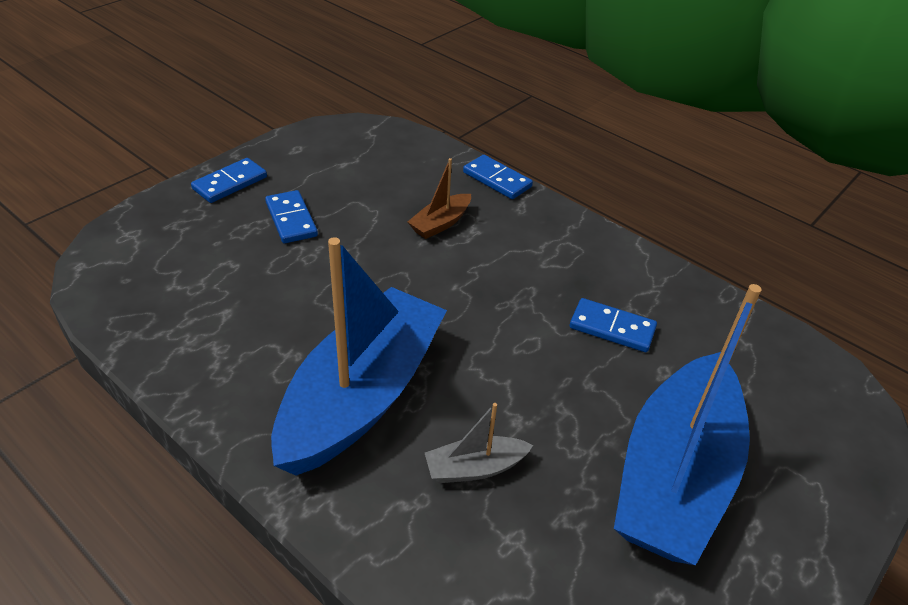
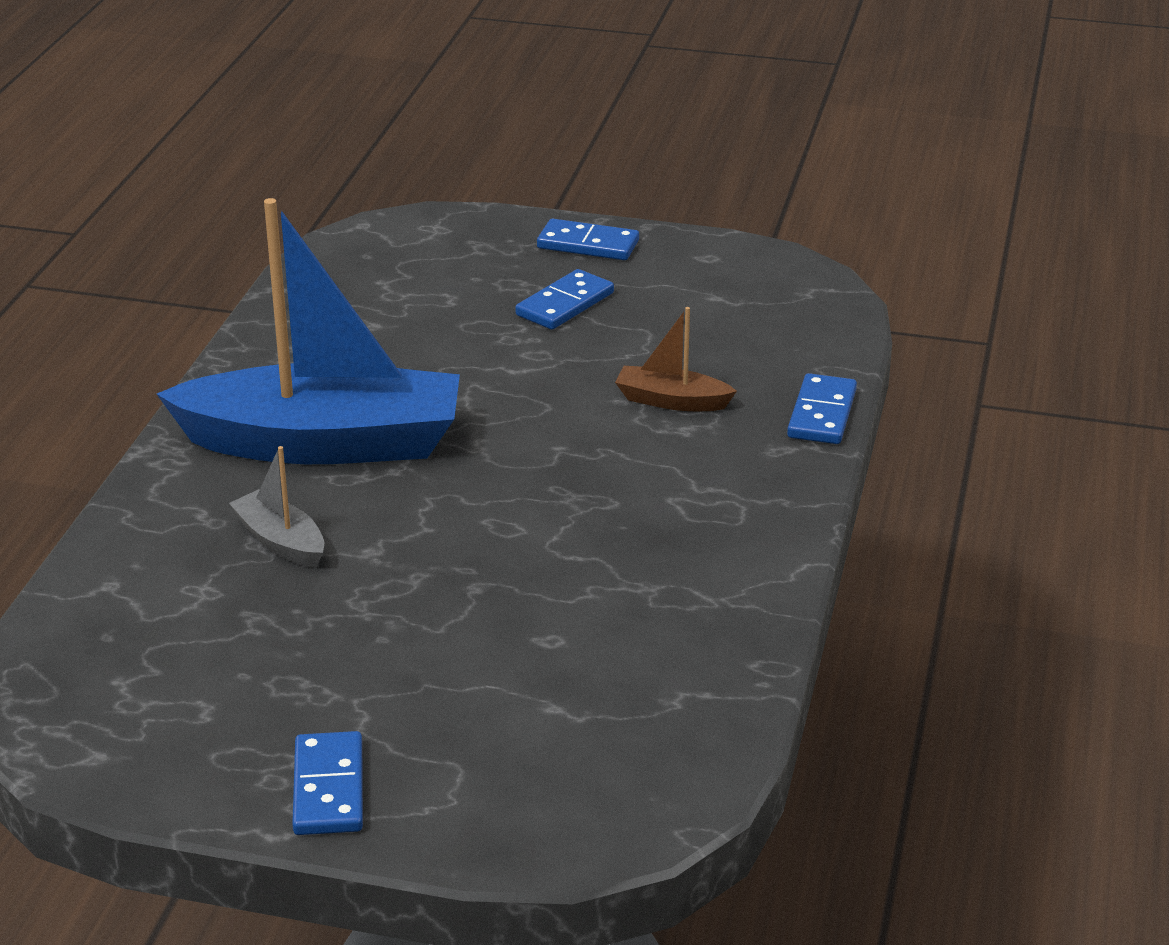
camera: 65 degrees right, 10 degrees down
(612, 328) = (596, 581): blue domino -> blue domino (329, 788)
(675, 476) = (376, 681): blue boat -> none

